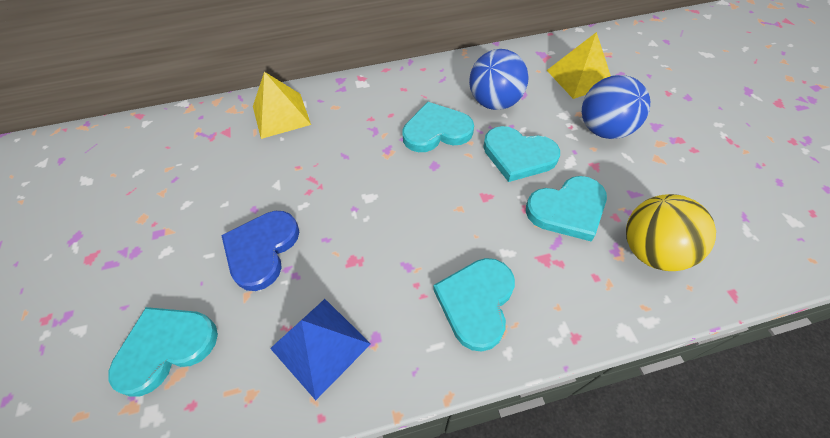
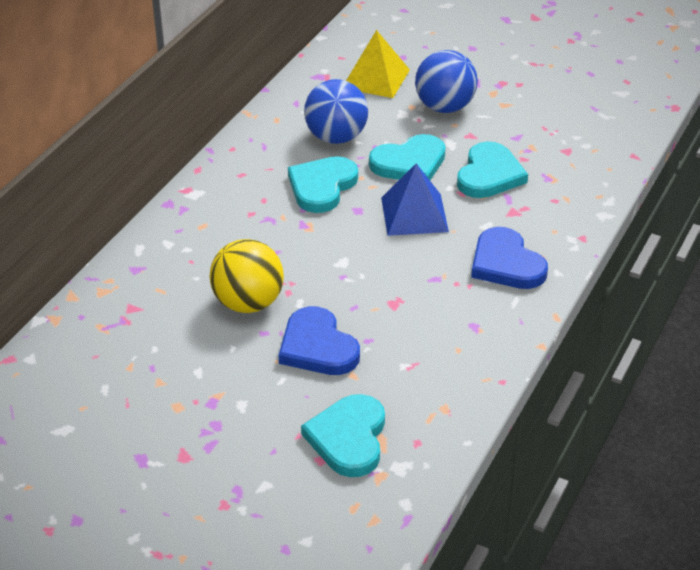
camera: 50 degrees left, 15 degrees down
(281, 115) = (162, 263): yellow pyramid -> none
(320, 346) = (447, 355): blue pyramid -> blue pyramid (414, 214)
(476, 302) = (506, 263): turquoise heart -> blue heart
(651, 251) = (567, 163): yellow ball -> yellow ball (248, 303)

